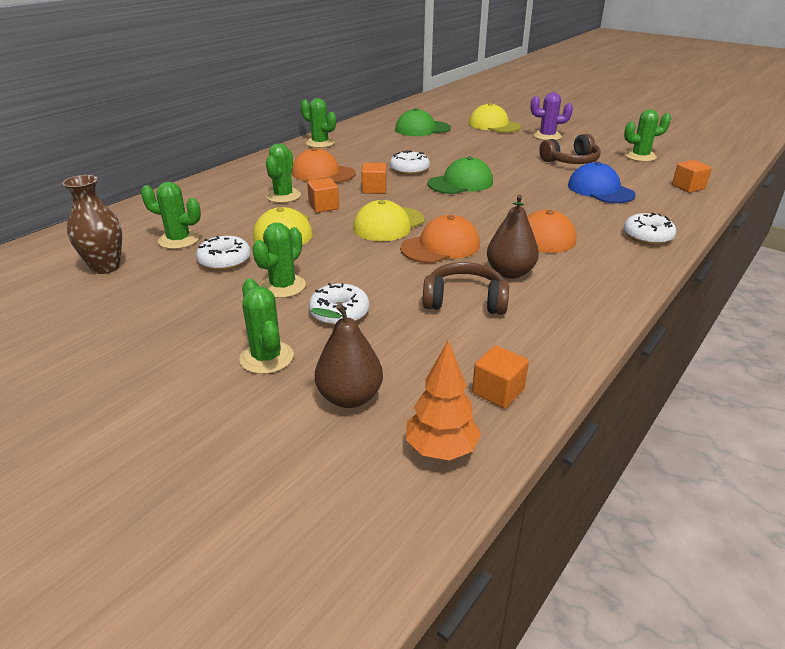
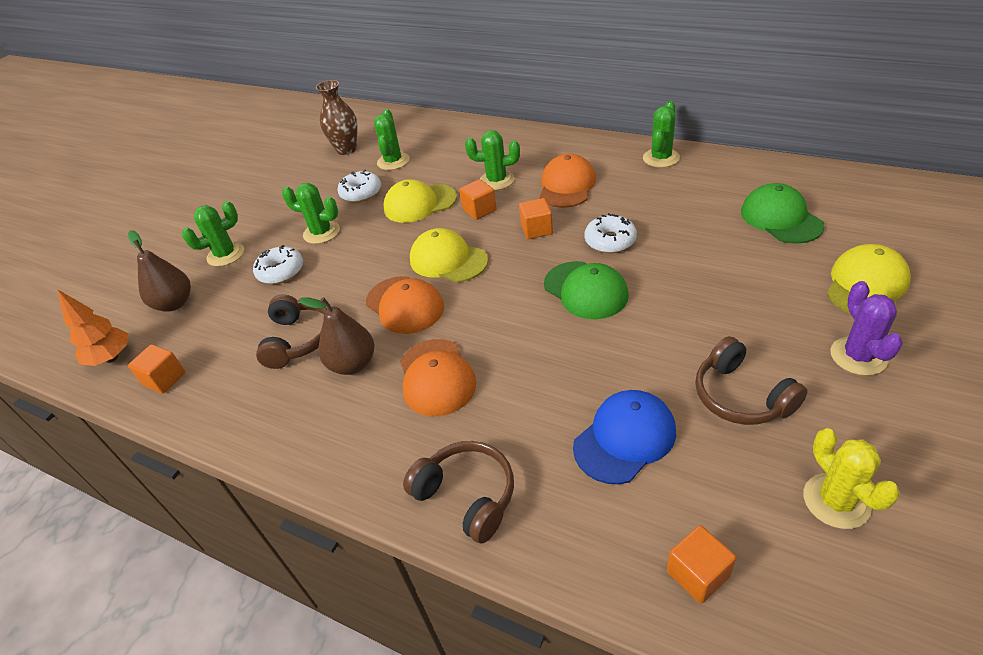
camera: 85 degrees right, 10 degrees up
(640, 156) = (836, 501): green cactus -> yellow cactus
(647, 236) = (467, 495): white donut -> brown headphones

